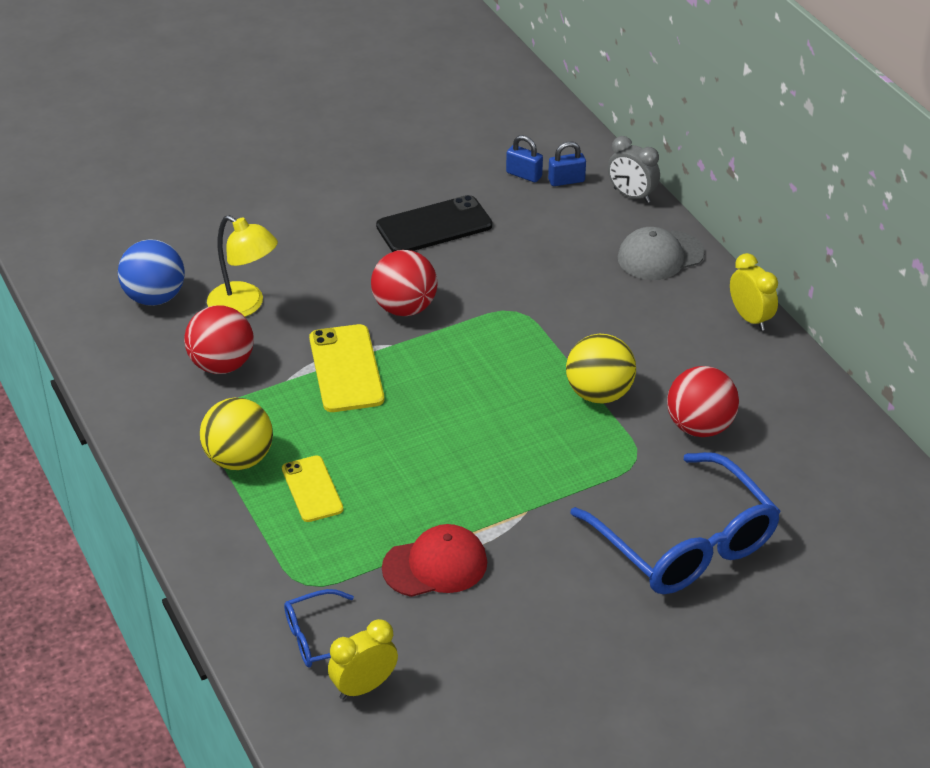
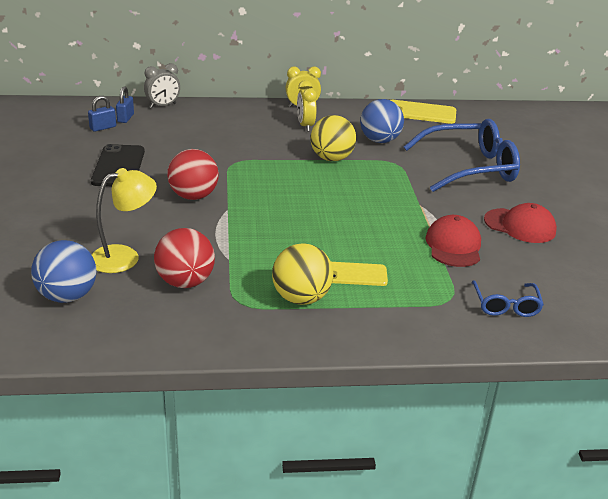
camera: 70 degrees left, 10 degrees down
(346, 369) = (237, 232): yellow phone -> yellow phone (420, 112)
(364, 687) = (556, 298): yellow clock -> yellow clock (305, 126)
(536, 626) = (520, 226): none -> red cap
(660, 256) = (226, 113): grey cap -> none
(699, 427) = (379, 141): red ball -> blue ball

